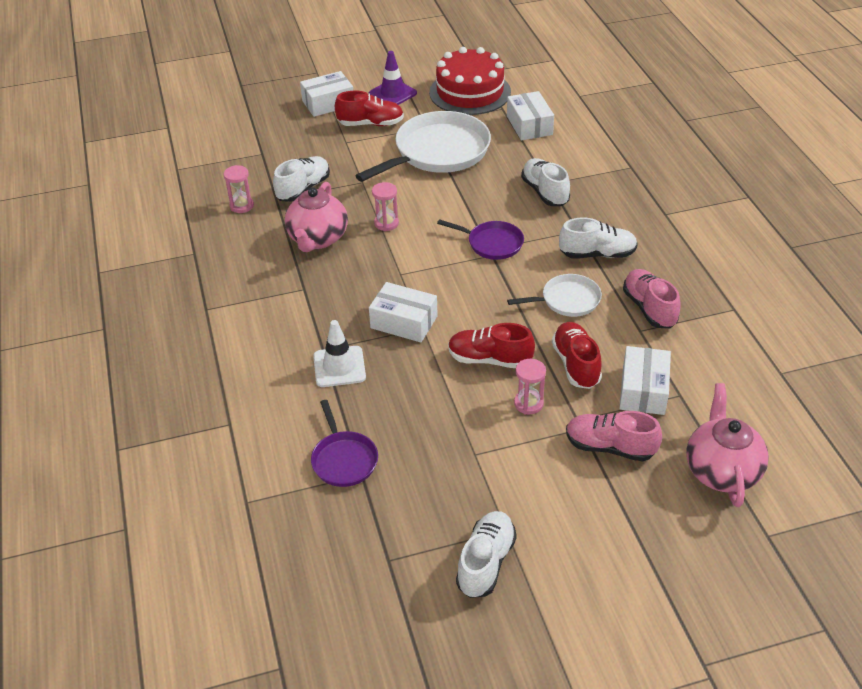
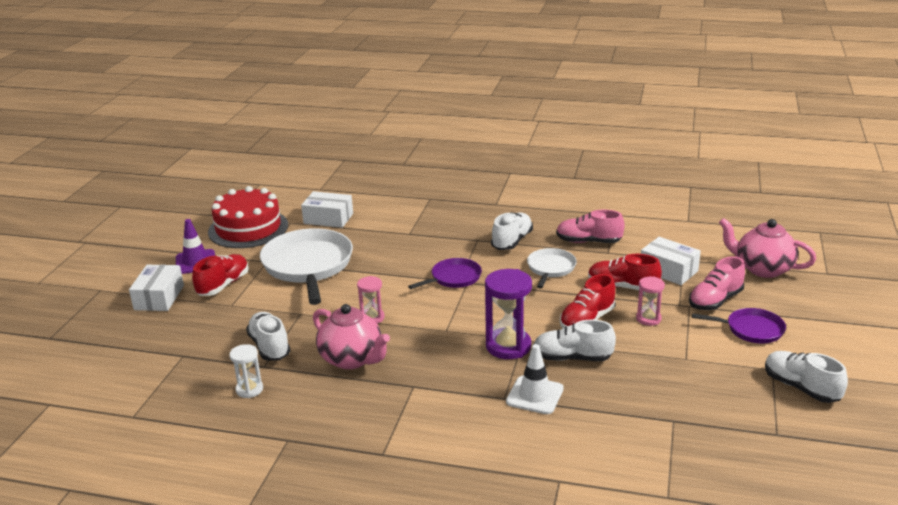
camera: 60 degrees left, 15 degrees down
(241, 206) = (249, 389): pink hourglass -> white hourglass
(344, 460) = (651, 425): purple pan -> purple pan (751, 329)
(404, 322) = (508, 346): white box -> purple hourglass
(545, 192) = (418, 238): white shoe -> white shoe (572, 358)

